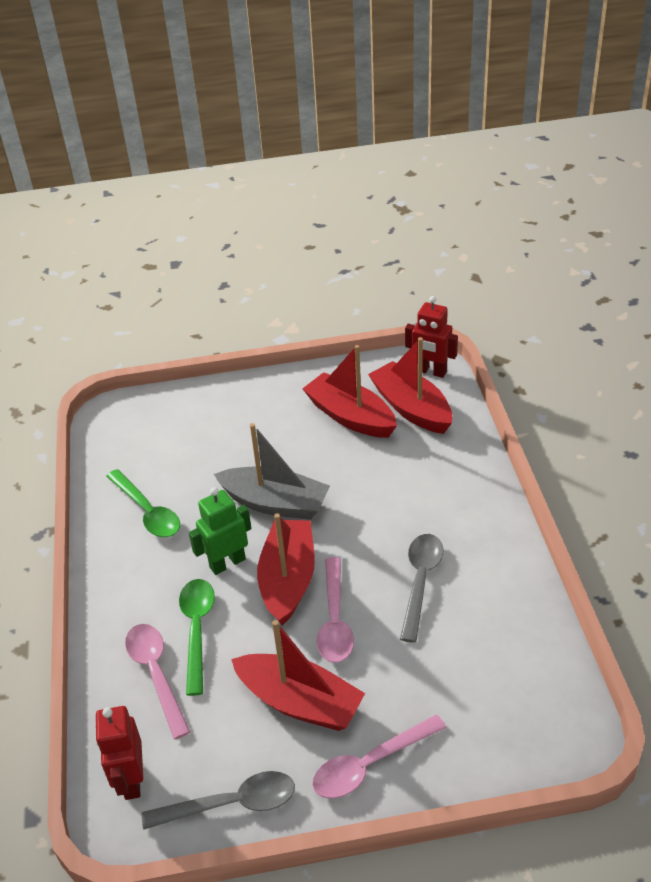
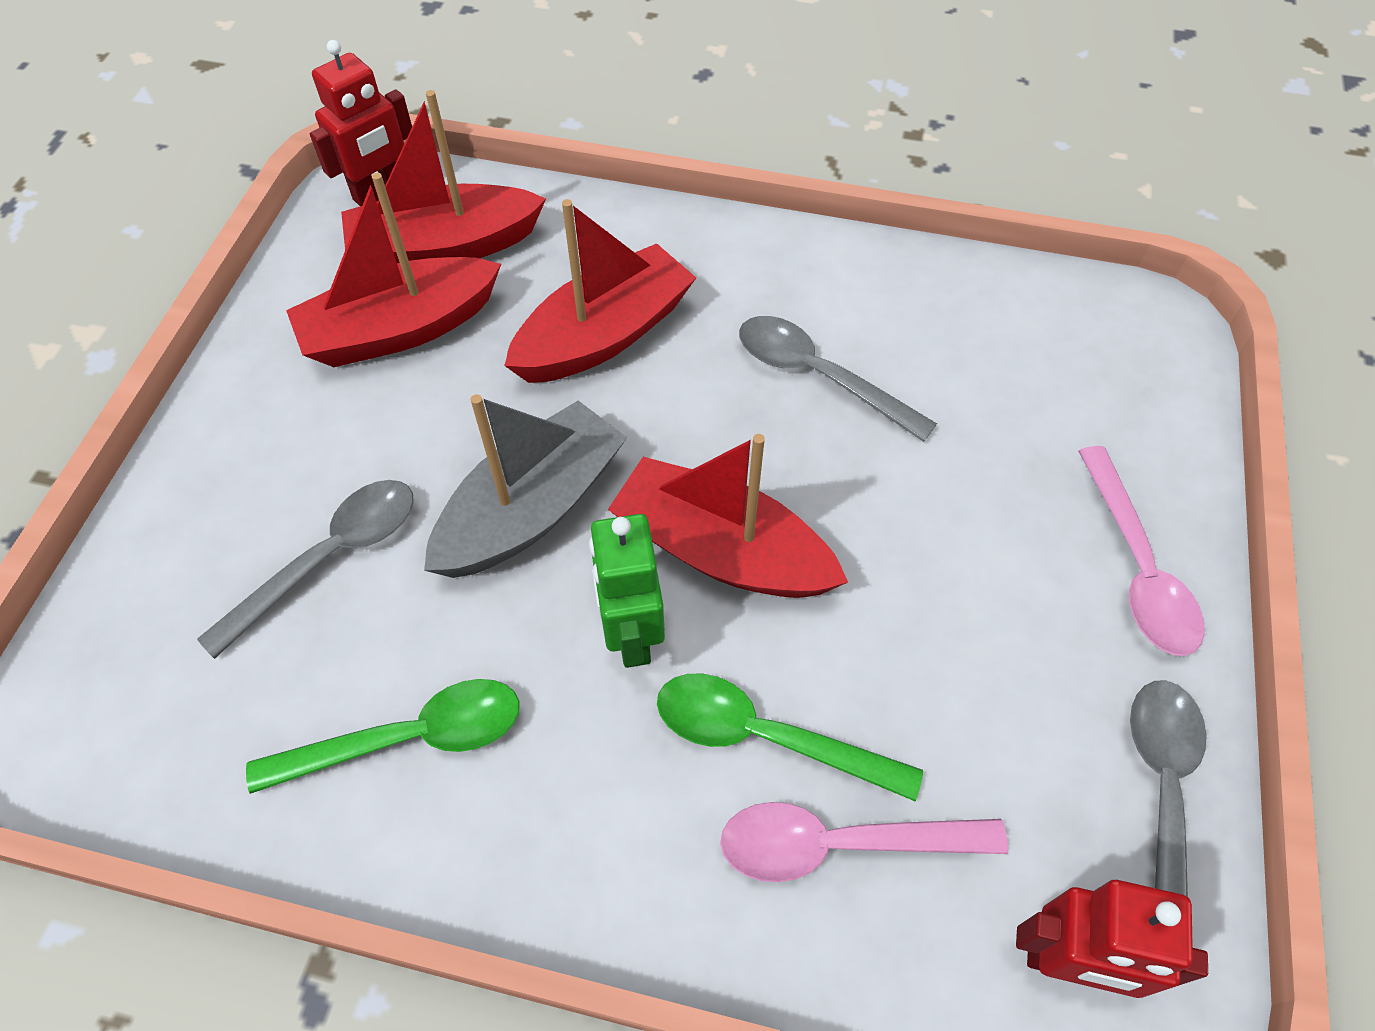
camera: 70 degrees left, 15 degrees up
(217, 451) = (330, 558): none -> grey spoon
(299, 702) = (989, 623): red boat -> red boat (604, 335)
(335, 621) = (843, 515): pink spoon -> none

